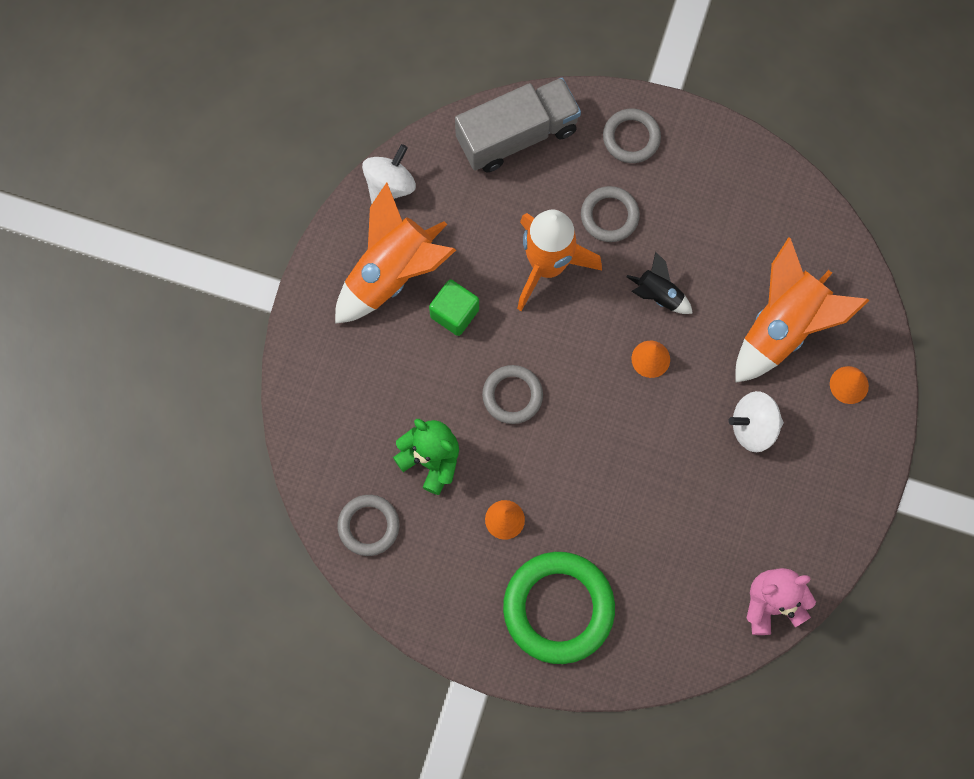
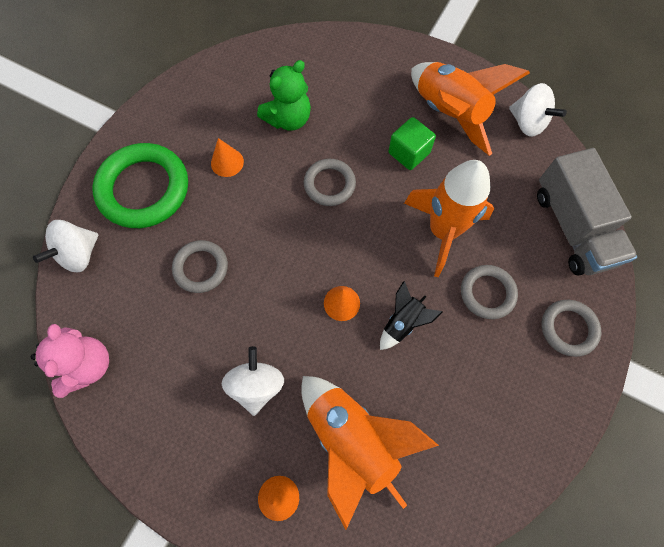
camera: 100 degrees right, 5 degrees down
(368, 526) = (247, 72): grey ring -> grey ring (201, 268)
(654, 657) = (79, 254): none -> white spinning top

